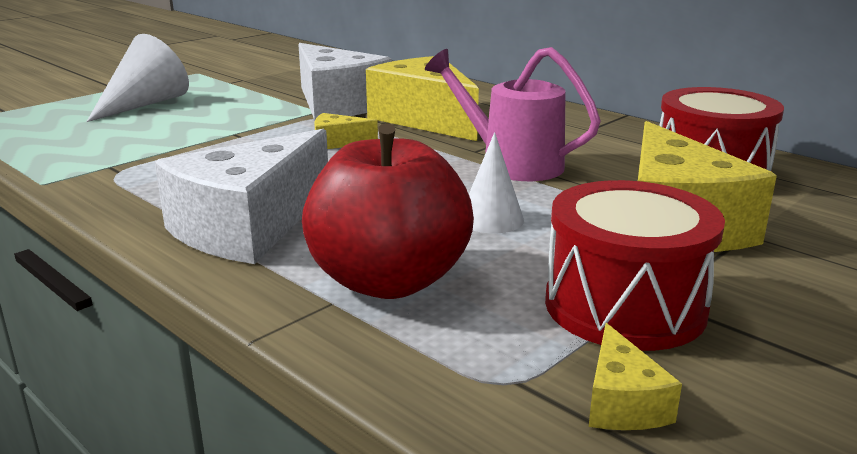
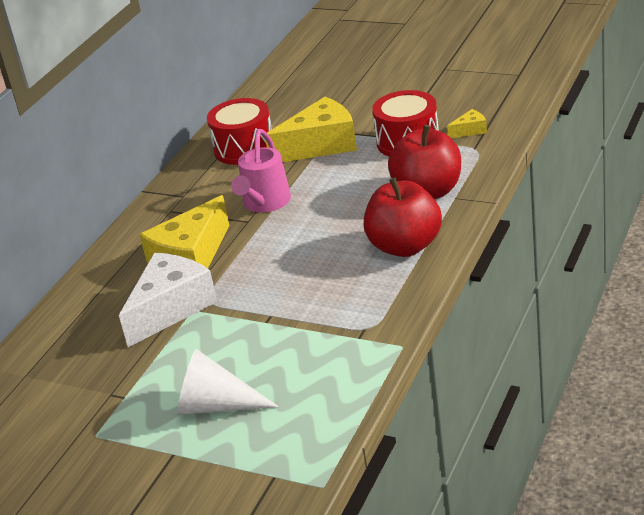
camera: 105 degrees left, 10 degrees up
(248, 226) = (405, 246): white cheese -> red apple
(338, 143) = (261, 272): yellow cheese -> none
(491, 219) = (347, 188): white cone -> none

